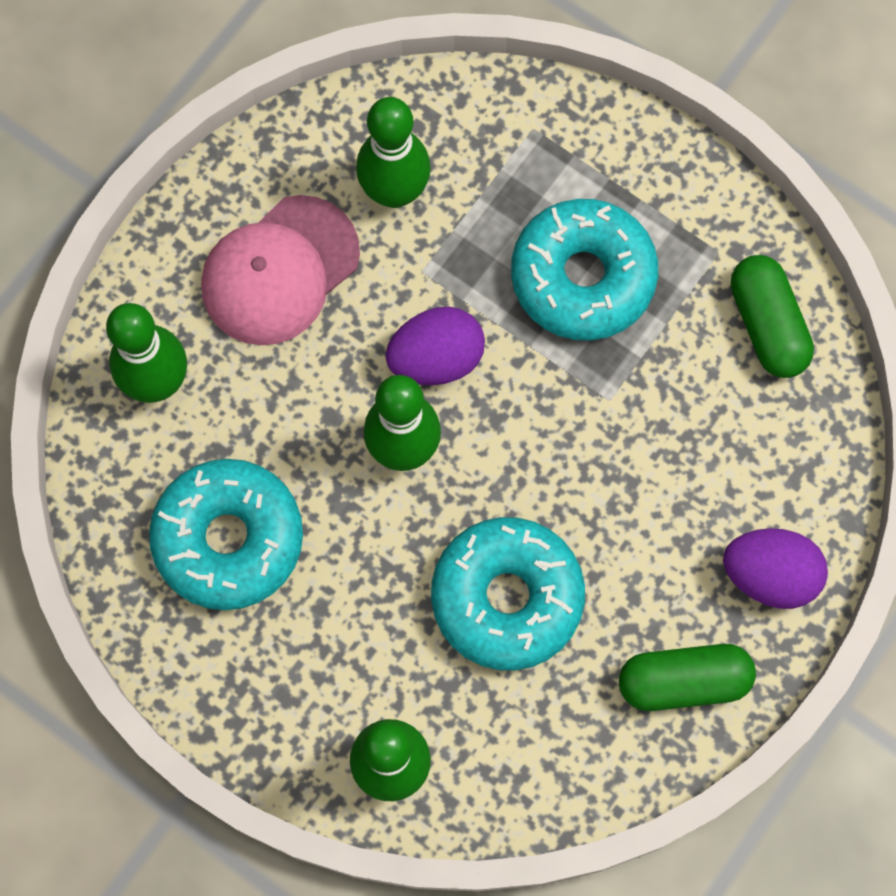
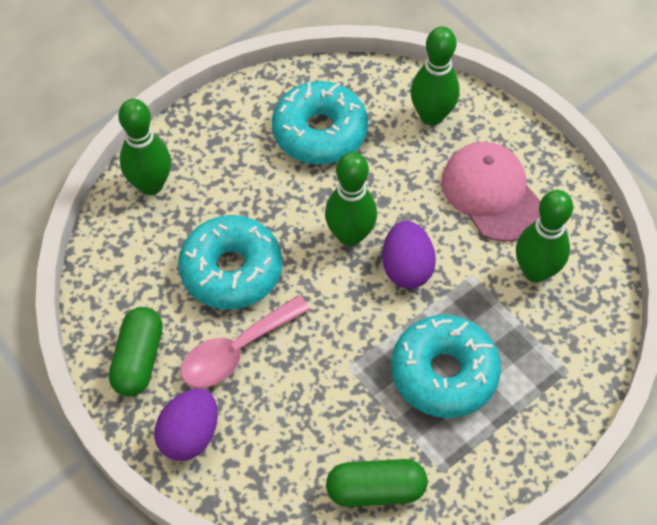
camera: 105 degrees right, 15 degrees down
(630, 552) = (236, 351): none -> pink spoon

